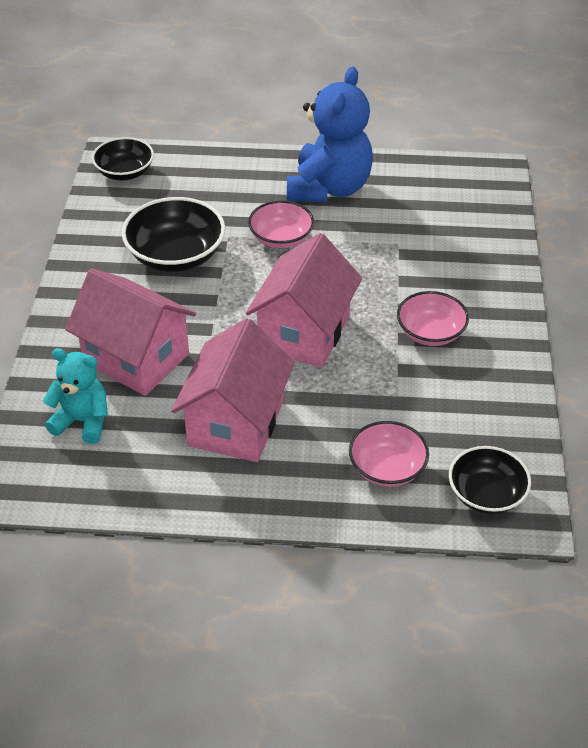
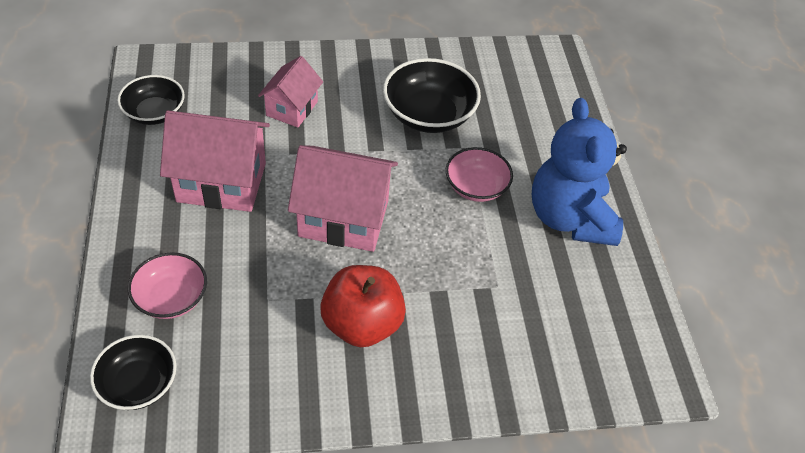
camera: 75 degrees right, 5 degrees up
(82, 421) = (217, 88): turquoise teddy bear -> none
(125, 172) = (535, 64): black bowl -> black bowl (154, 113)
(136, 358) = (292, 108): pink house -> pink house, size x0.60
(329, 188) = (570, 218): blue teddy bear -> blue teddy bear turned 75 degrees clockwise
(430, 332) = (362, 324): pink bowl -> red apple

